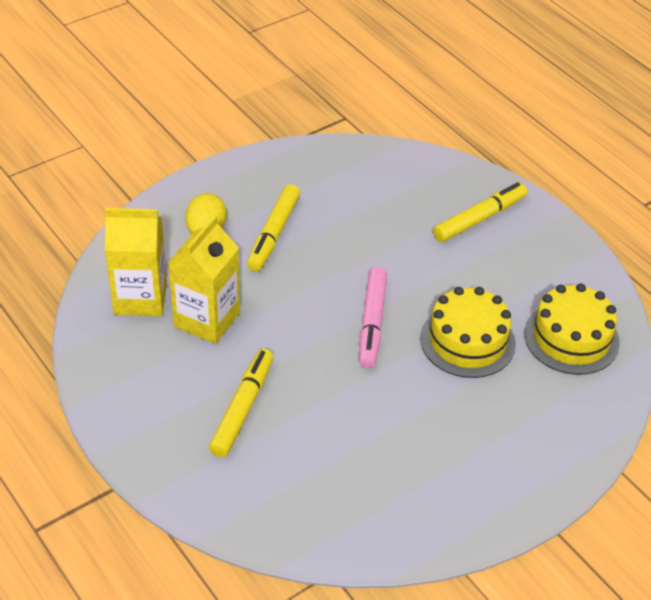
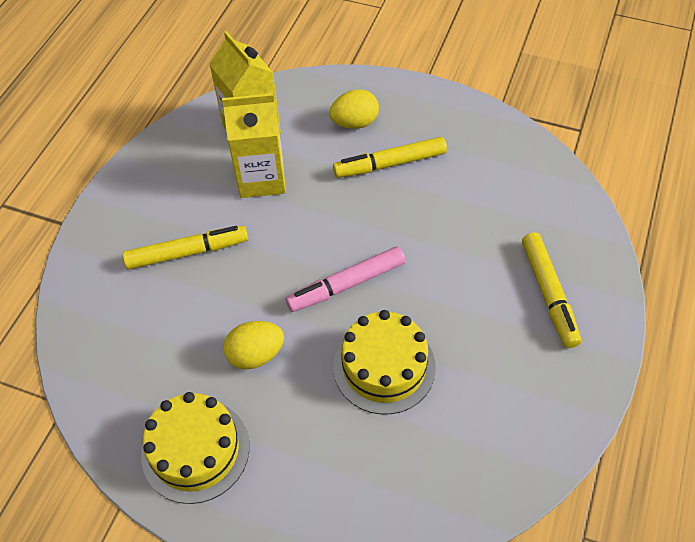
camera: 60 degrees right, 10 degrees up
(392, 412) = (256, 355): none -> yellow egg
(479, 219) = (548, 293): yellow marker -> yellow marker turned 60 degrees clockwise
(571, 338) = (460, 452): yellow cake -> yellow cake (195, 450)

